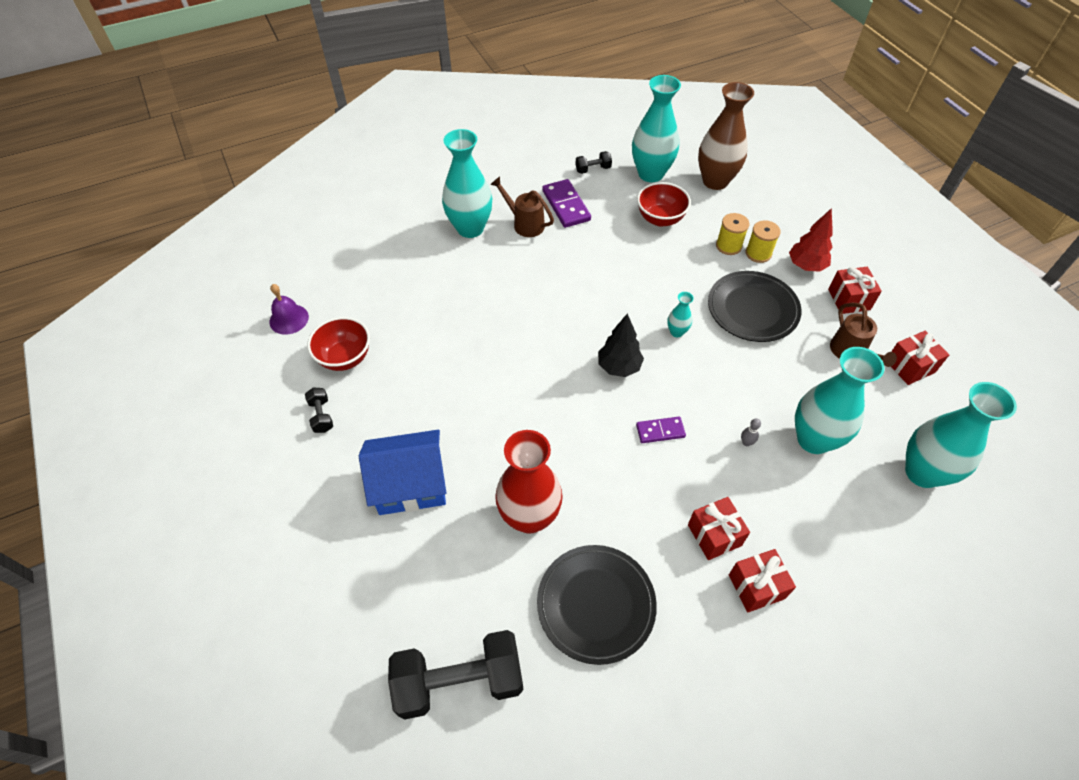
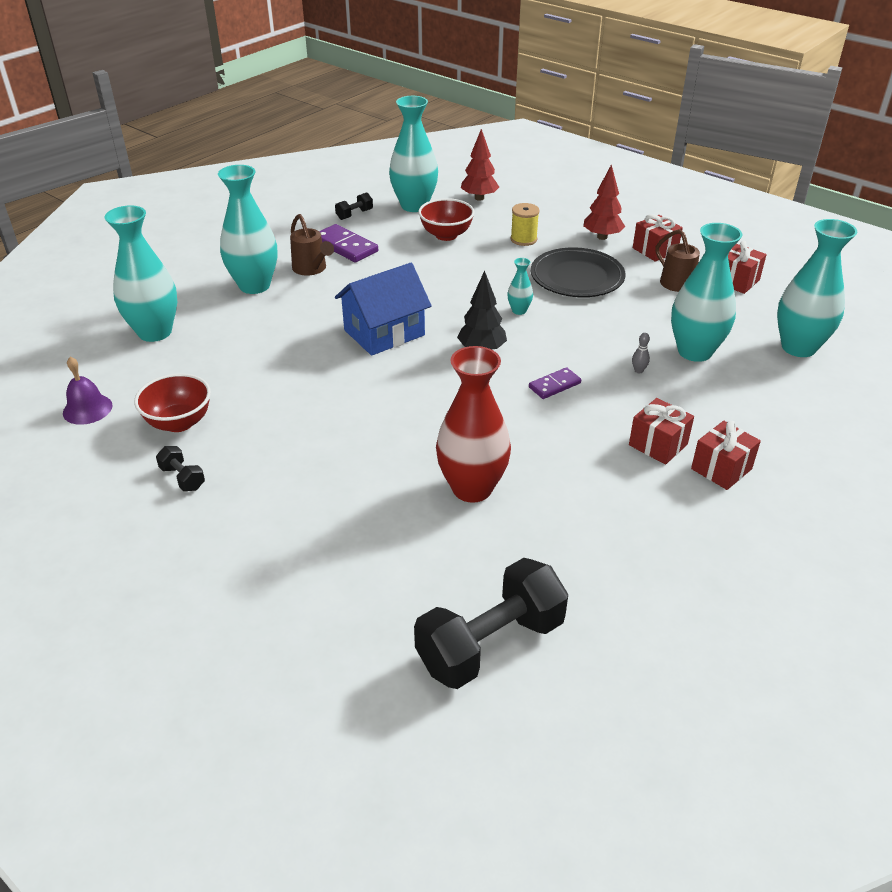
camera: 25 degrees left, 15 degrees down
(371, 255) = (155, 332): none -> turquoise vase
(410, 484) = (326, 503): blue house -> blue house (384, 333)
(525, 224) = (311, 269): brown watering can -> brown watering can turned 135 degrees counterclockwise
(596, 604) = (585, 533): black plate -> none
(715, 181) = (479, 198): brown vase -> red tree
(758, 253) = (554, 238): yellow spool -> none

